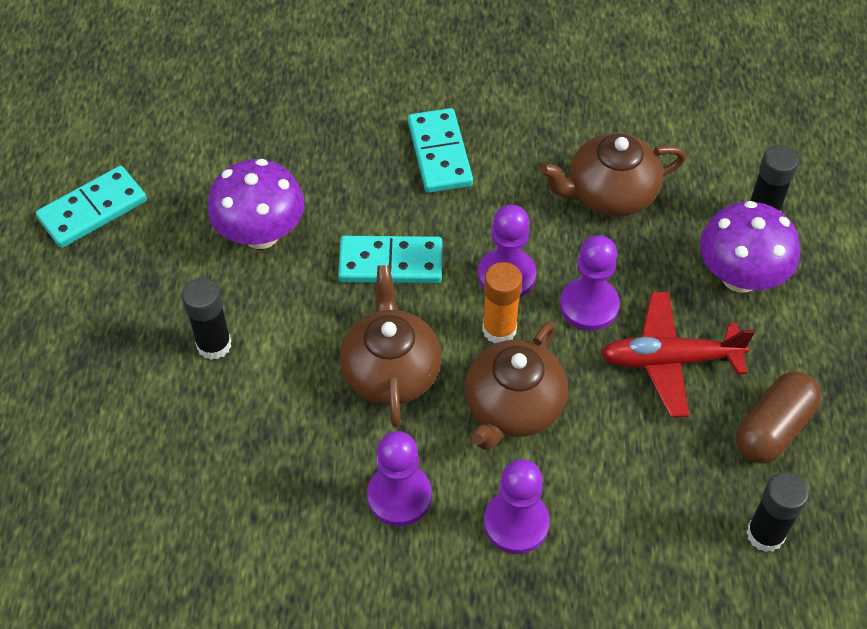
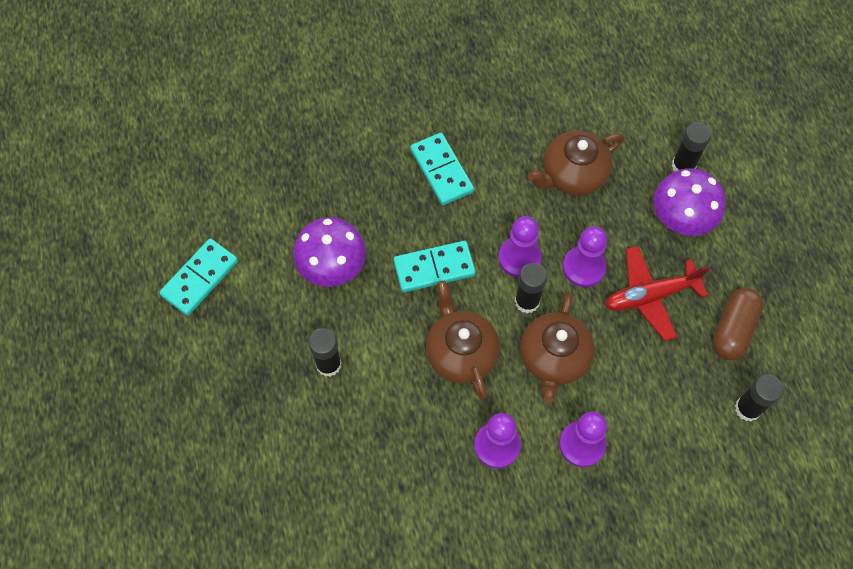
camera: 15 degrees left, 10 degrees up
(499, 329) = (527, 301): orange glue stick -> black glue stick

